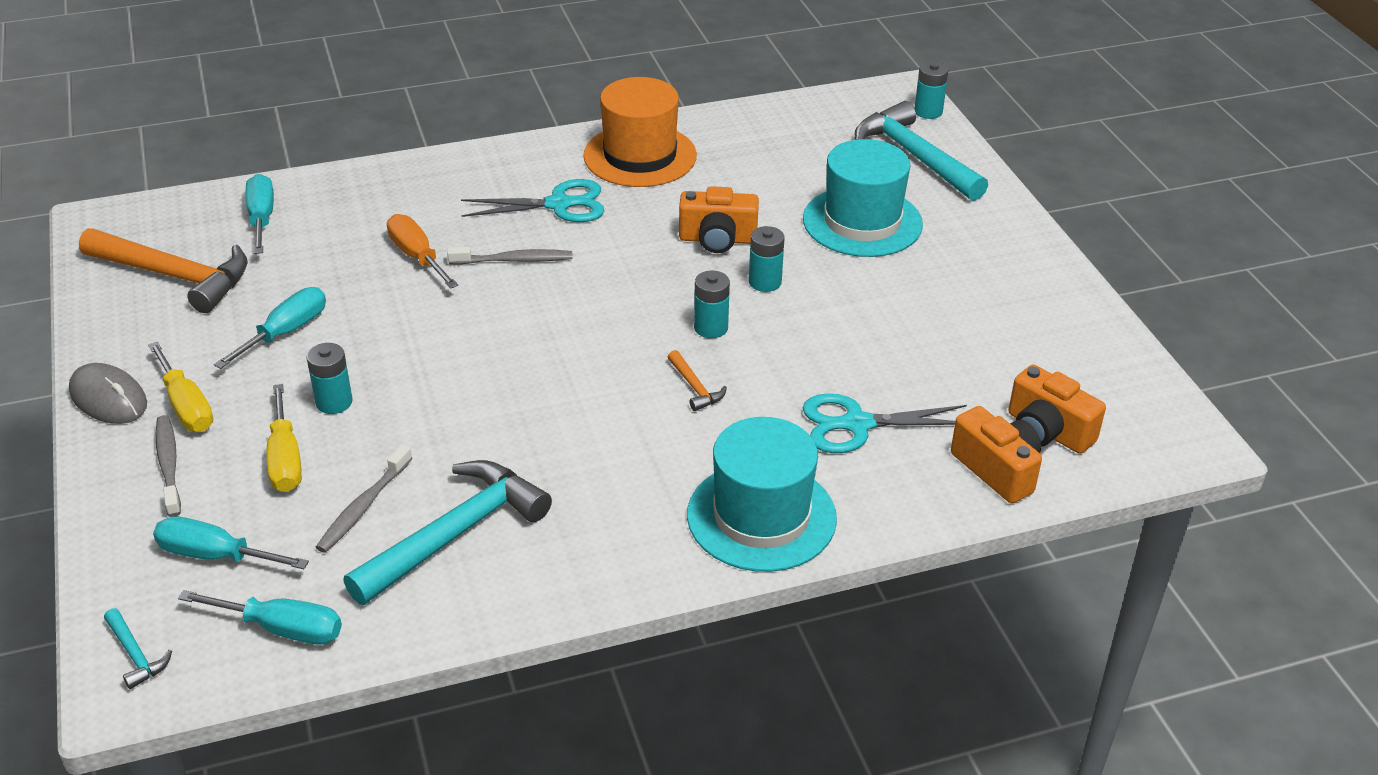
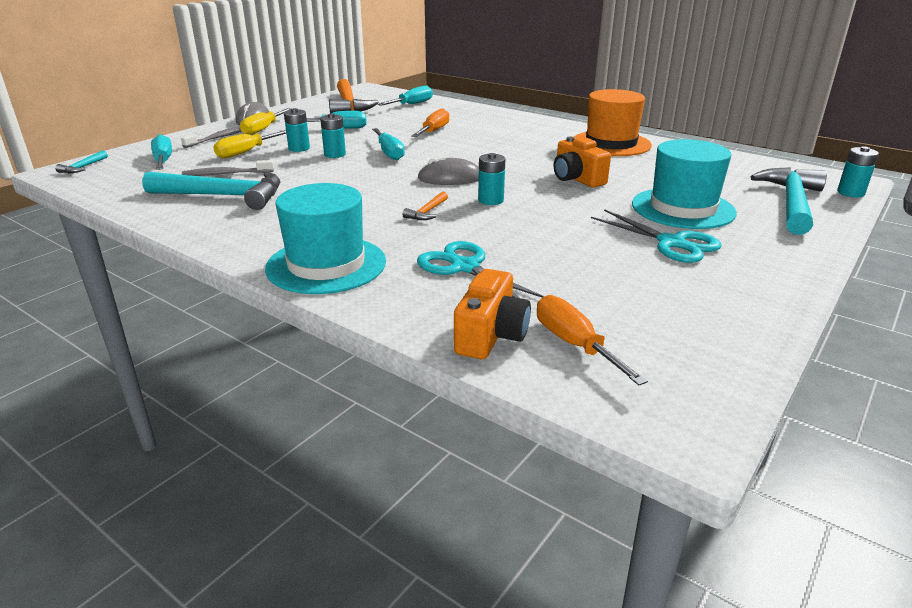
camera: 55 degrees right, 10 degrees down
(282, 629) = (119, 185): turquoise screwdriver -> turquoise screwdriver (389, 153)
(514, 260) = (466, 146): grey toothbrush -> none
(559, 204) = (530, 141): turquoise scissors -> turquoise scissors (671, 243)
(610, 324) = (450, 178): none -> grey mouse
(765, 282) = (562, 201): turquoise battery -> turquoise battery (335, 154)
(1047, 431) = (574, 344): orange camera -> orange screwdriver

